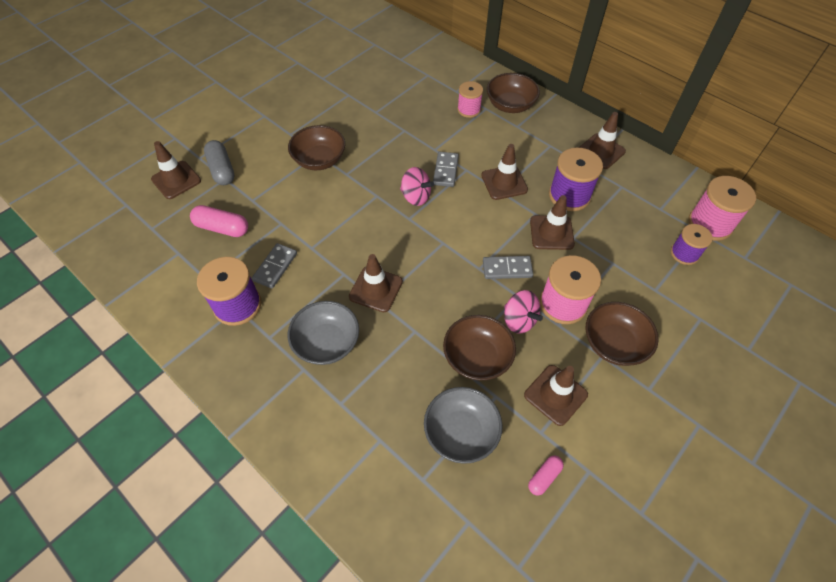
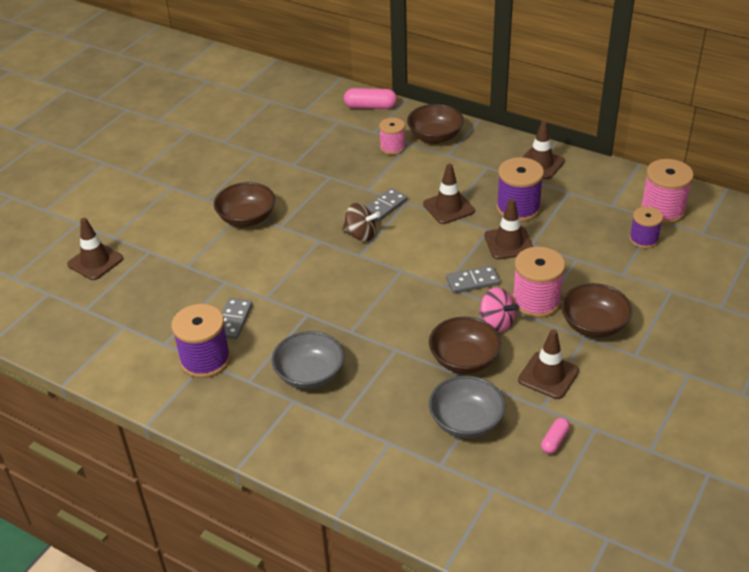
camera: 10 degrees left, 15 degrees down
(222, 170) = (143, 244): grey capsule -> none
(222, 228) = (163, 296): pink capsule -> pink capsule (370, 107)
(376, 289) = (345, 321): brown traffic cone -> none
(416, 197) = (360, 235): pink spinning top -> brown spinning top
(445, 170) = (384, 206): grey domino -> grey domino turned 45 degrees clockwise

